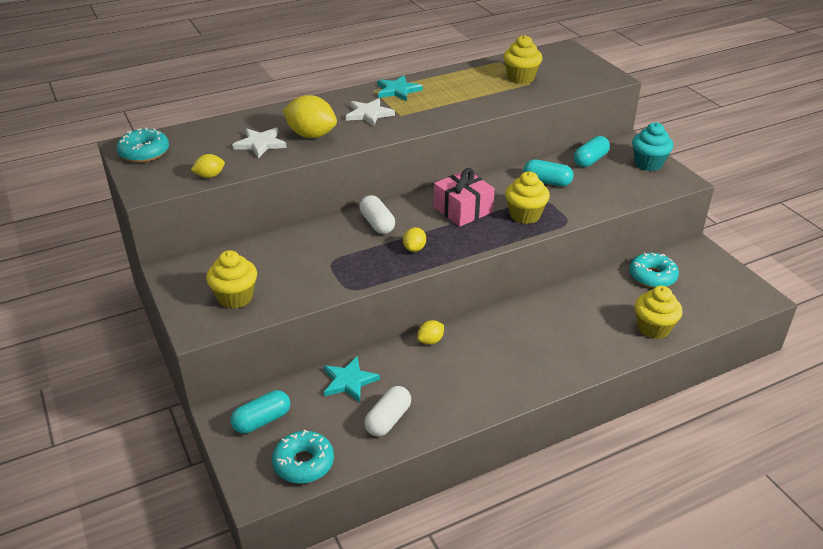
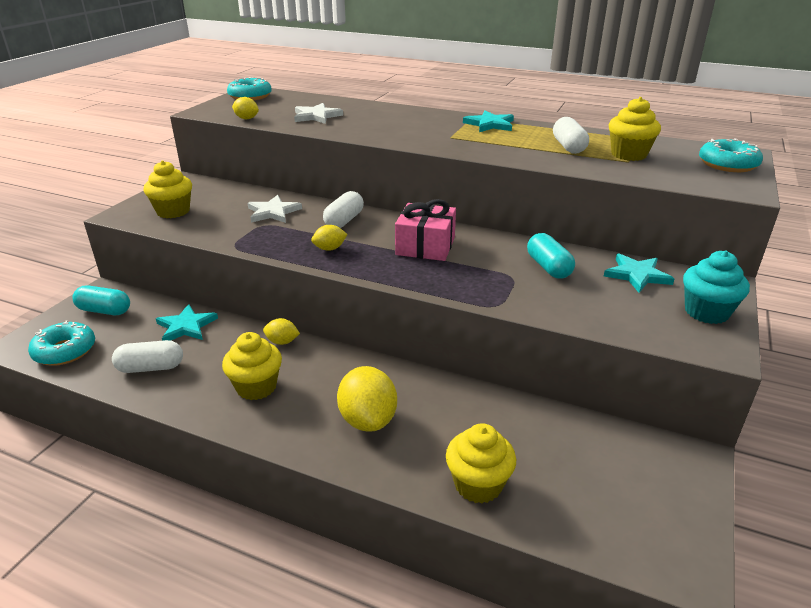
camera: 50 degrees right, 5 degrees down
(311, 135) = (358, 124): yellow lemon -> yellow lemon (368, 420)
(369, 114) = (429, 128): white star -> white star (273, 212)
(480, 88) = (568, 147): none -> white capsule
(525, 215) = (468, 278): yellow cupcake -> yellow cupcake (256, 387)
(590, 160) = (637, 275): turquoise capsule -> turquoise star
(652, 276) = (576, 441): turquoise donut -> turquoise donut (727, 164)

